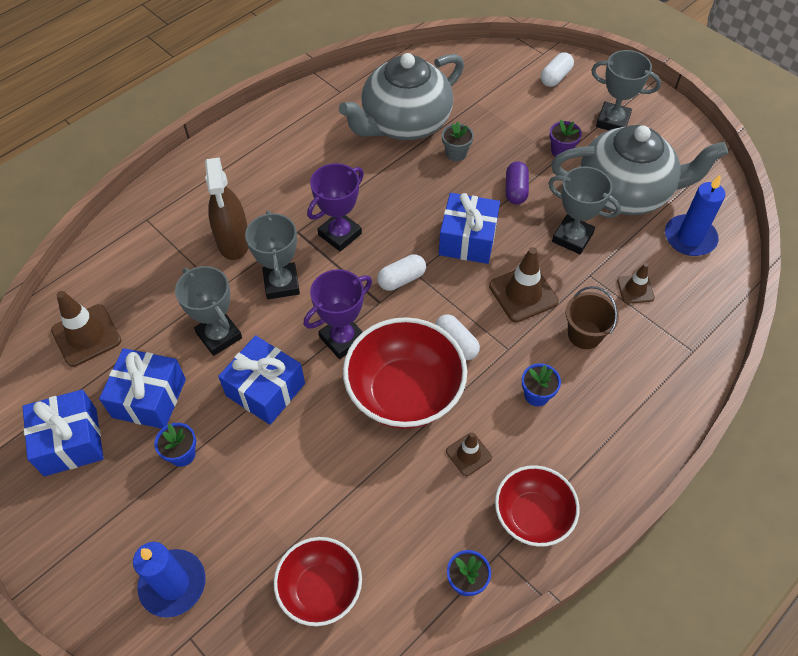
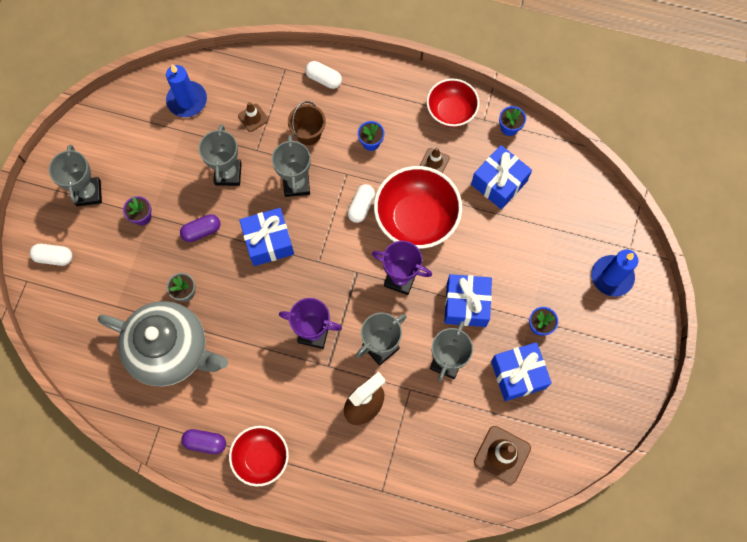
camera: 120 degrees left, 15 degrees up
(70, 441) = (576, 402): blue gift -> blue gift (499, 183)
(300, 115) = (205, 442): none -> purple capsule
(320, 589) = (562, 198): red bowl -> red bowl (261, 458)
(401, 279) = (329, 268): white capsule -> white capsule (324, 79)
(523, 293) = (296, 184): brown traffic cone -> grey trophy
(625, 192) = (164, 156): grey teapot -> none

